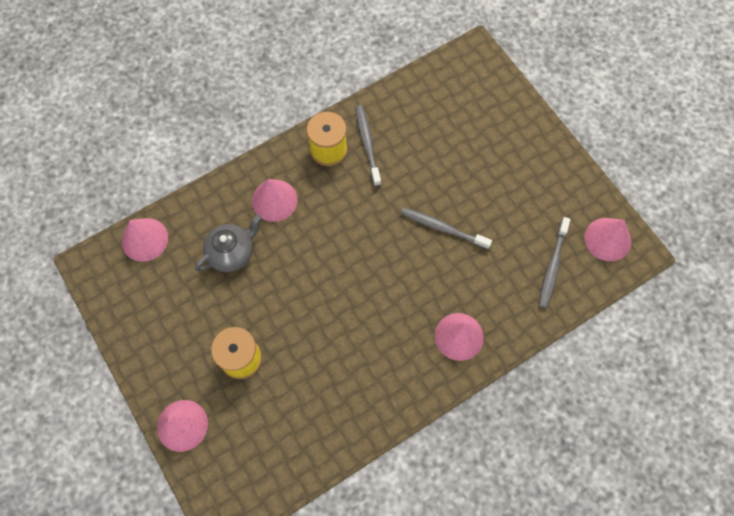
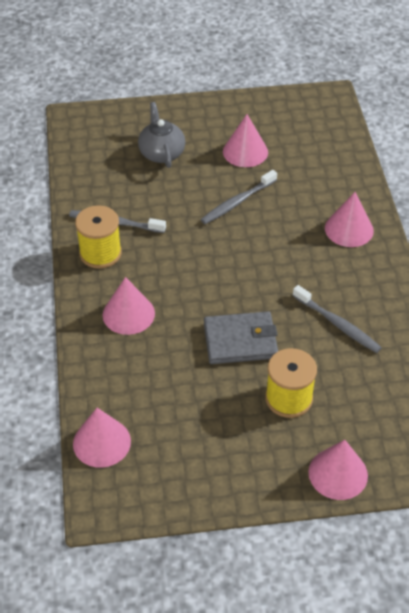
camera: 65 degrees left, 20 degrees down
(232, 252) = (166, 368): grey teapot -> grey teapot (161, 153)
(284, 296) = (240, 340): none -> grey wallet
(552, 266) = (315, 148): grey toothbrush -> grey toothbrush (337, 324)
(607, 239) = (309, 108): pink cone -> pink cone (245, 151)

